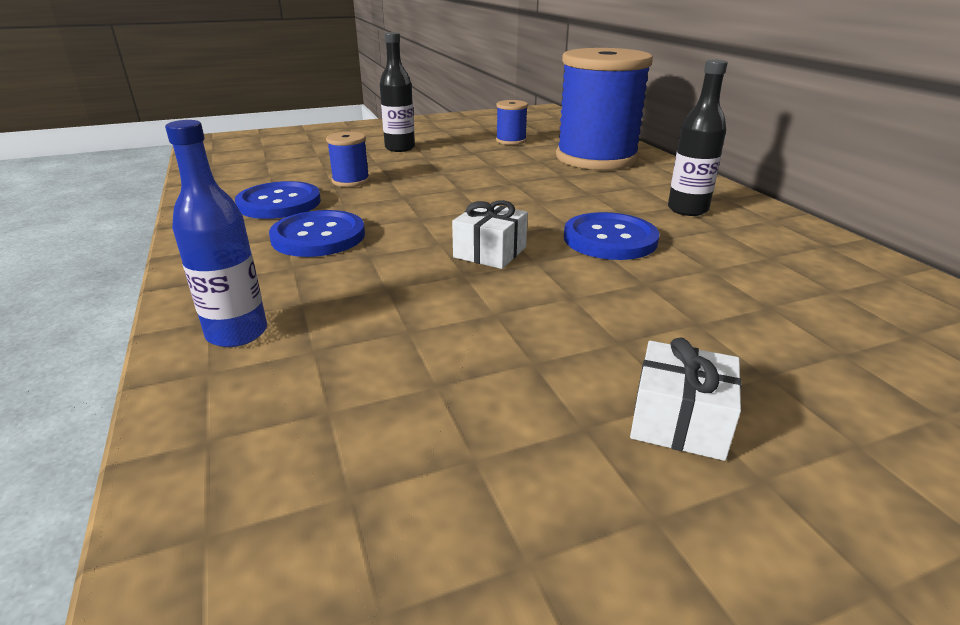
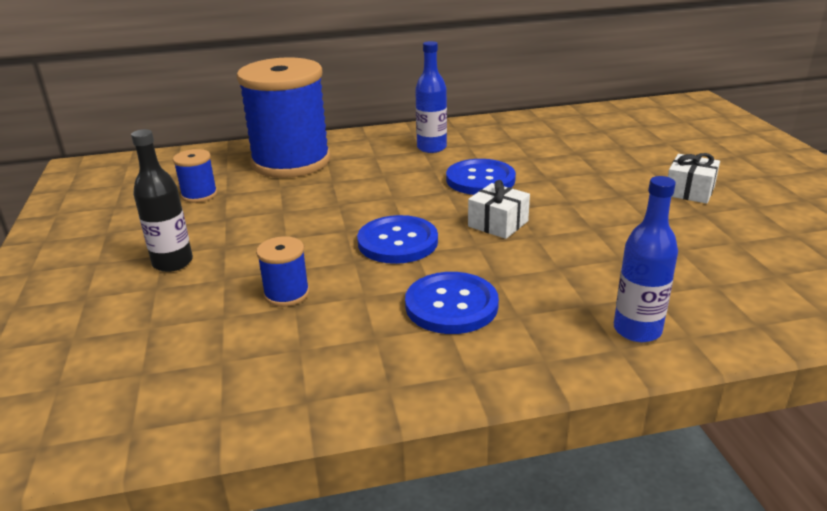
camera: 80 degrees left, 0 degrees up
(279, 203) = (344, 340): blue button -> blue button (397, 242)
(687, 209) = (431, 148): black bottle -> blue bottle

